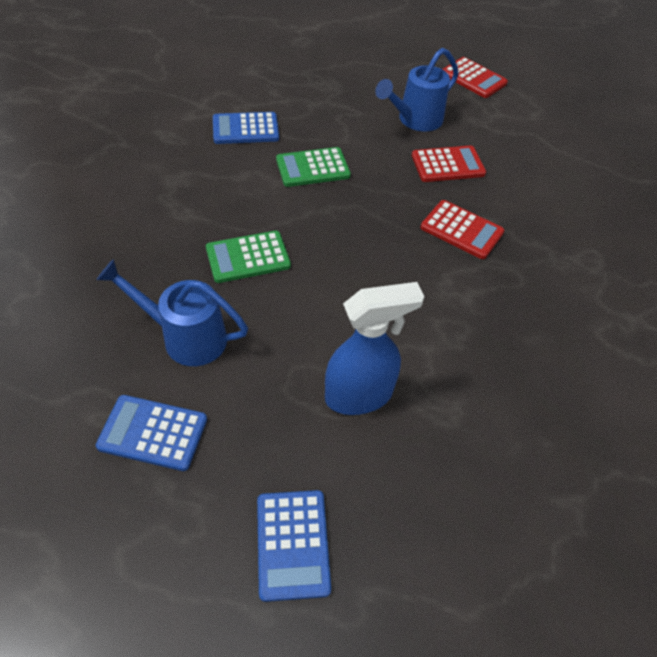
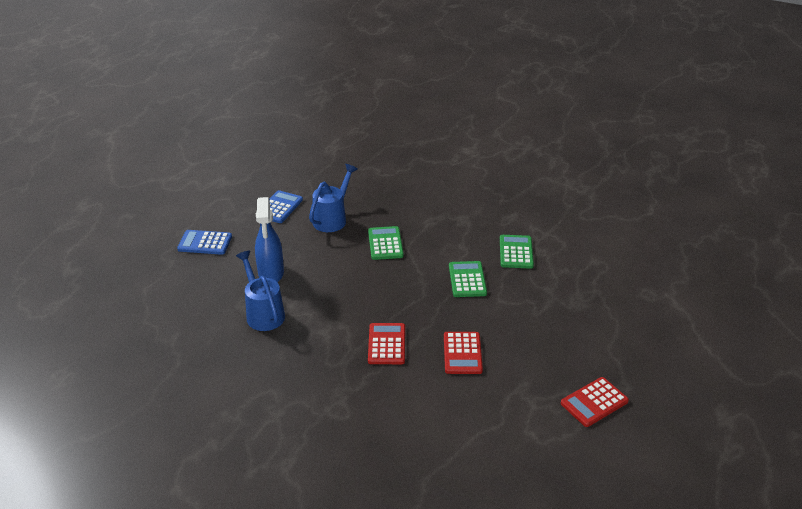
camera: 105 degrees right, 15 degrees down
(245, 129) = (516, 252): blue calculator -> green calculator
(415, 120) = (525, 346): blue watering can -> blue watering can (263, 313)
(461, 230) = (386, 344): red calculator -> red calculator turned 135 degrees clockwise

